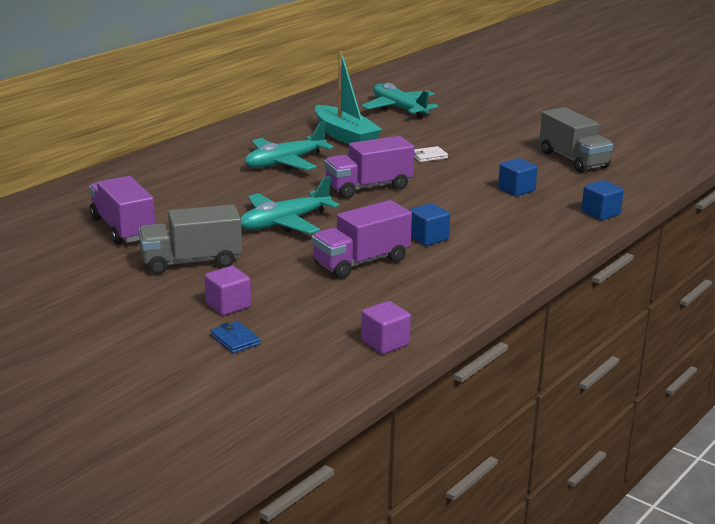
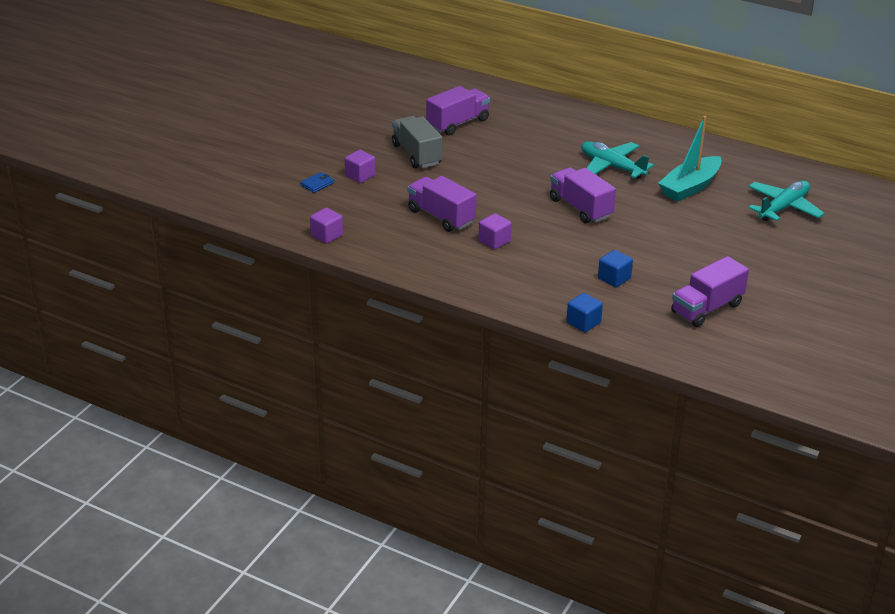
camera: 80 degrees right, 10 degrees up
(285, 223) = (495, 180): turquoise plane -> none
(428, 156) = (667, 231): white wallet -> none
(428, 238) = (494, 241): blue cube -> purple cube
(573, 160) = (707, 308): grey truck -> purple truck

